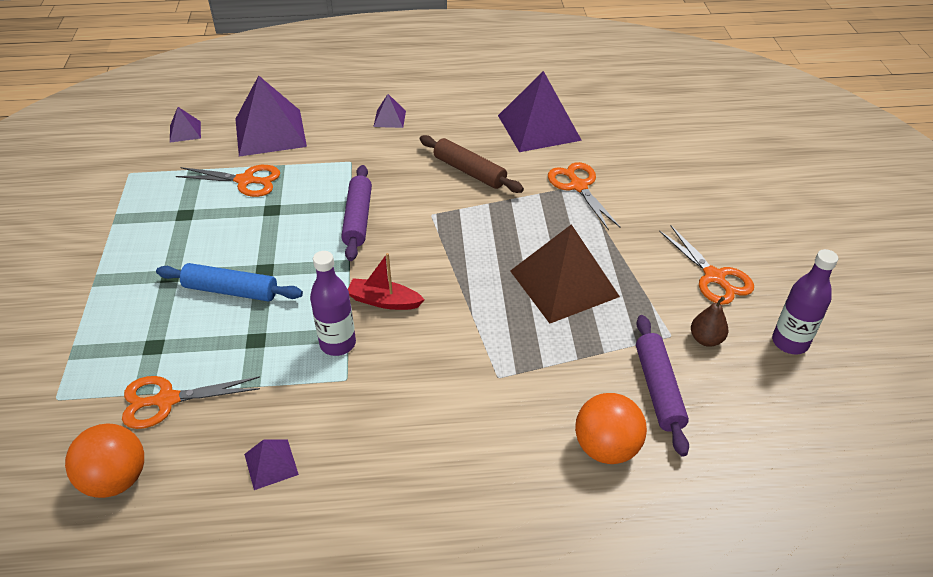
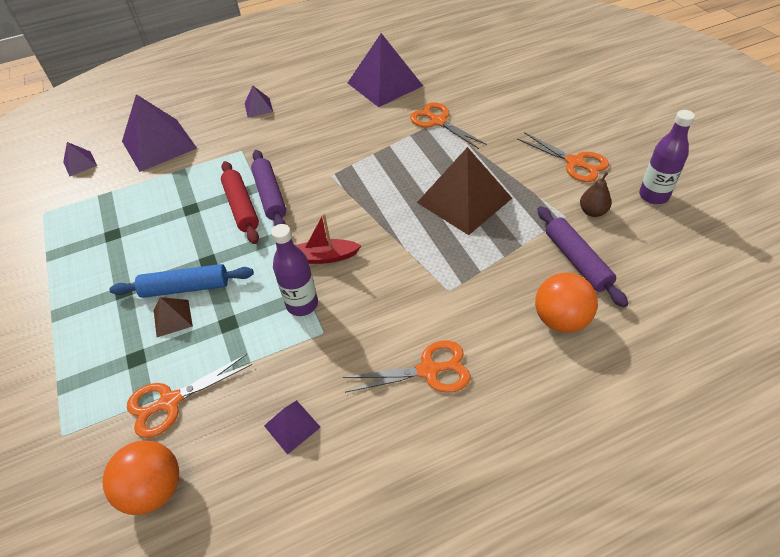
camera: 15 degrees left, 5 degrees up
(205, 317) = (172, 318): none -> brown pyramid
(245, 181) = (155, 191): orange scissors -> orange scissors (428, 370)
(323, 223) = (241, 207): none -> red rolling pin
(469, 171) = (345, 133): brown rolling pin -> none

